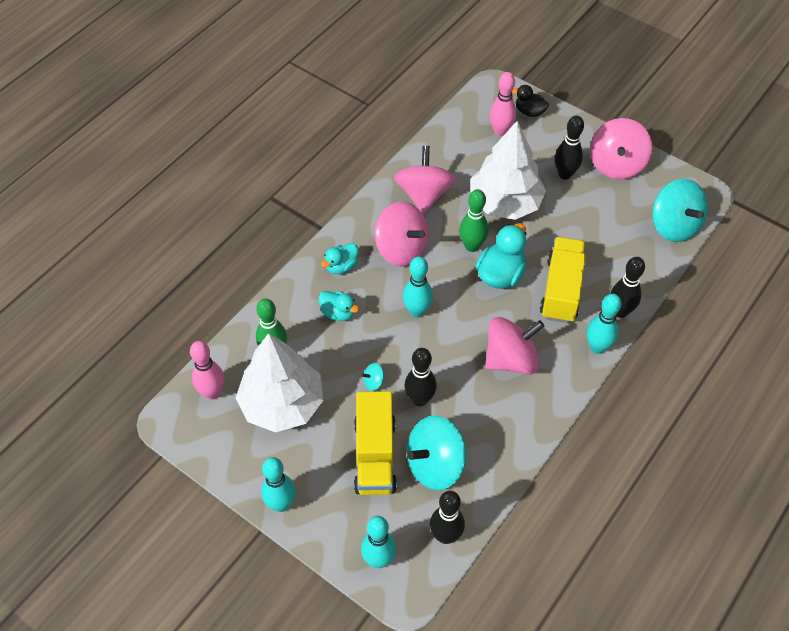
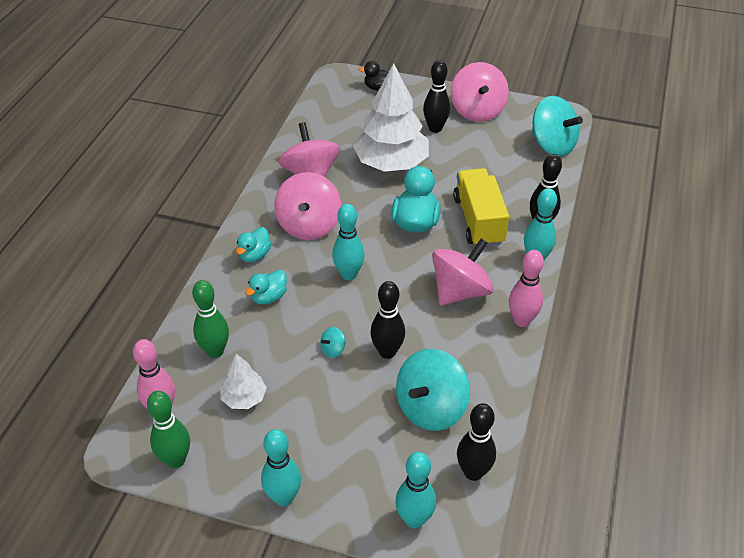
camera: 20 degrees left, 10 degrees down
(282, 404) = (244, 398): white tree -> white tree, size x0.48
(338, 313) = (269, 297): turquoise duck -> turquoise duck turned 120 degrees clockwise
(375, 455) = (365, 418): yellow truck -> none
(401, 249) = (309, 225): pink spinning top -> pink spinning top turned 75 degrees clockwise
(472, 246) = (377, 206): green bowling pin -> green bowling pin (176, 460)
(500, 131) = (360, 108): pink bowling pin -> pink bowling pin (522, 320)

